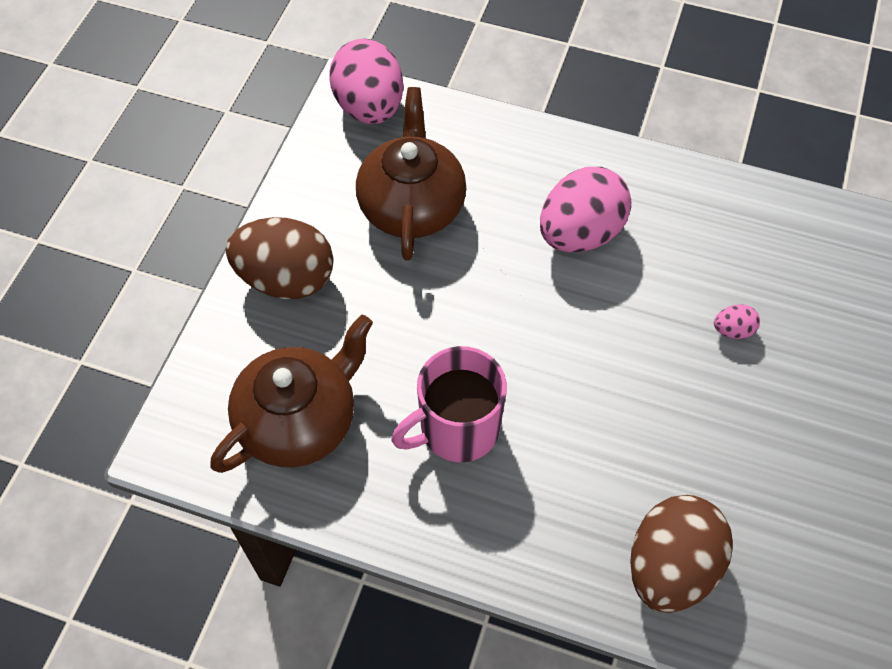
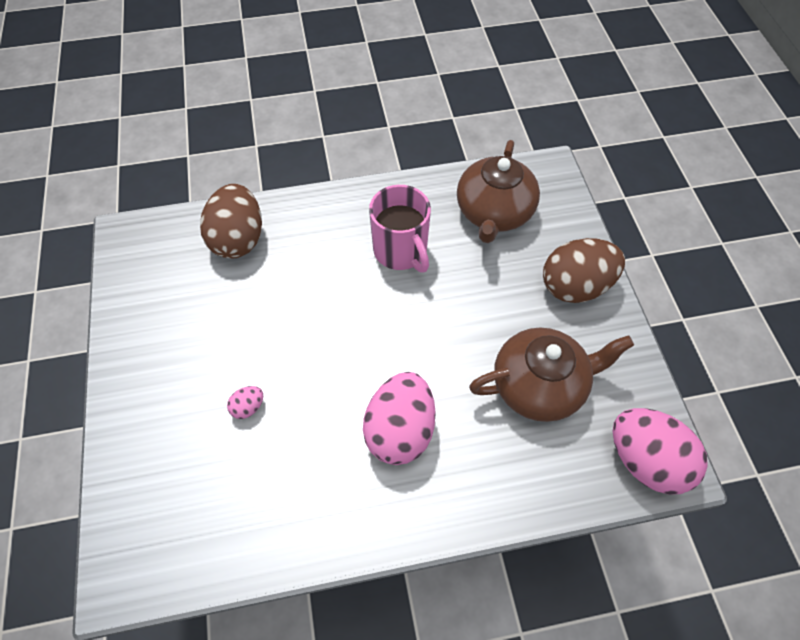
camera: 150 degrees right, 0 degrees up
(412, 205) = (539, 385): brown teapot -> brown teapot turned 75 degrees counterclockwise
(457, 429) = (401, 251): pink mug -> pink mug turned 120 degrees clockwise

